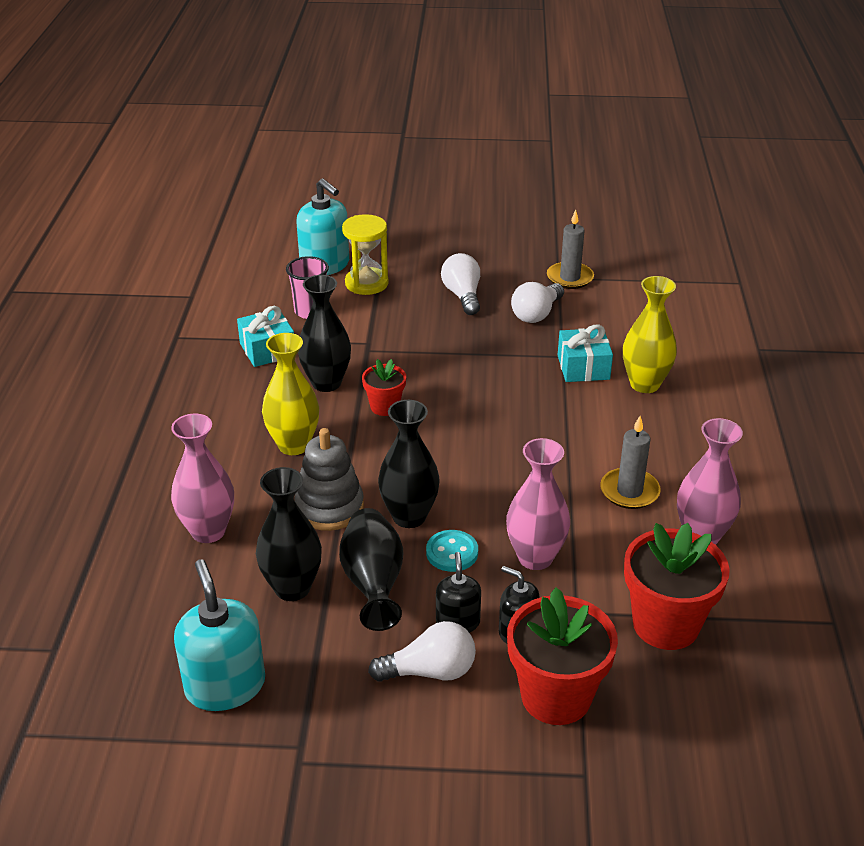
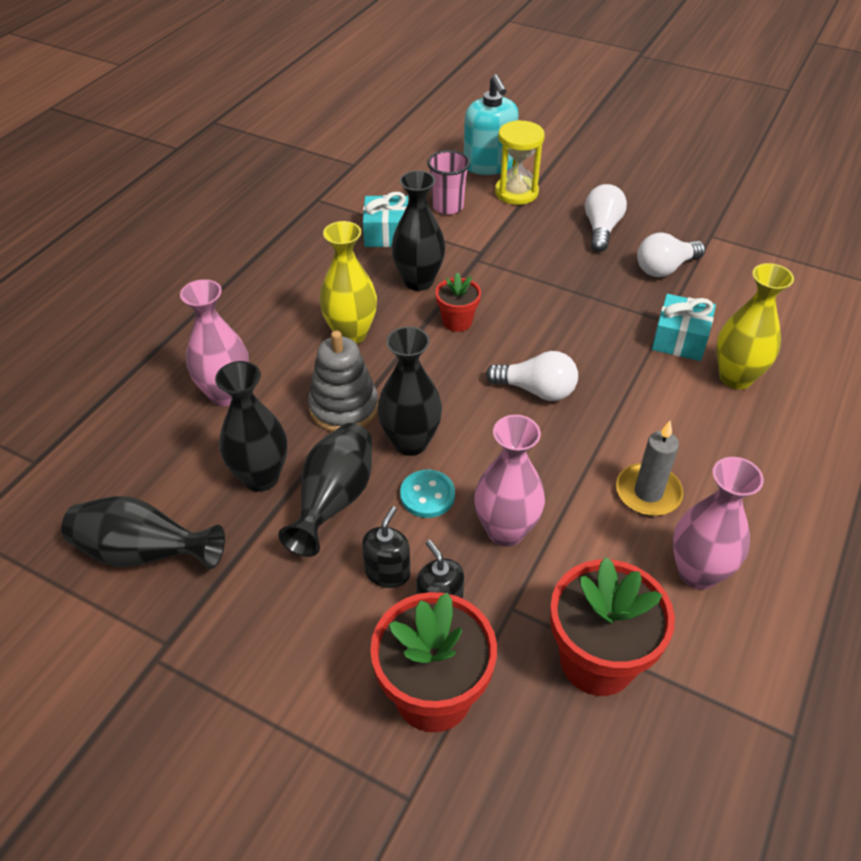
camera: 25 degrees right, 10 degrees up
(225, 686) = (143, 553): turquoise soap dispenser -> black vase
(430, 671) = (329, 614): white light bulb -> white light bulb (536, 390)
(570, 278) = (723, 239): grey candle -> none

